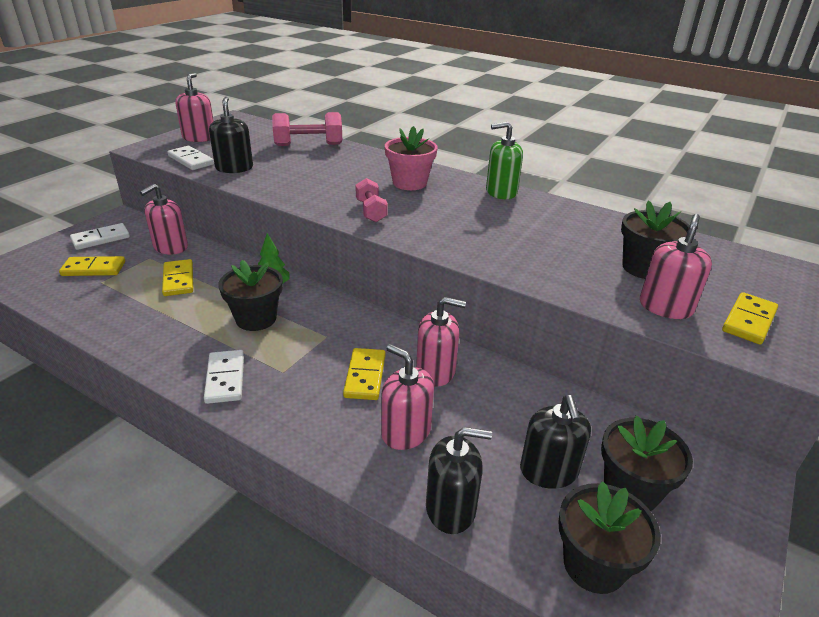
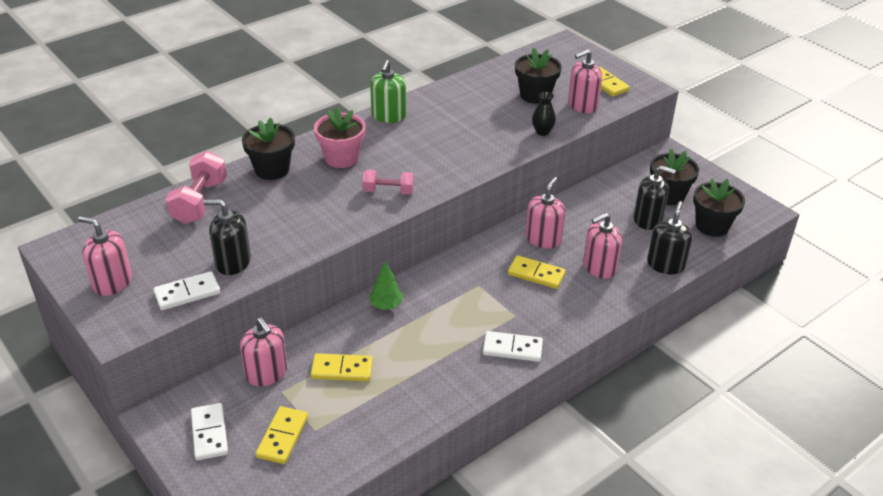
camera: 70 degrees left, 5 degrees up
(256, 318) = (435, 322): black flower pot -> black flower pot (272, 169)
(566, 284) = (542, 132): none -> black vase
(665, 307) = (582, 105): pink soap dispenser -> pink soap dispenser turned 75 degrees counterclockwise

